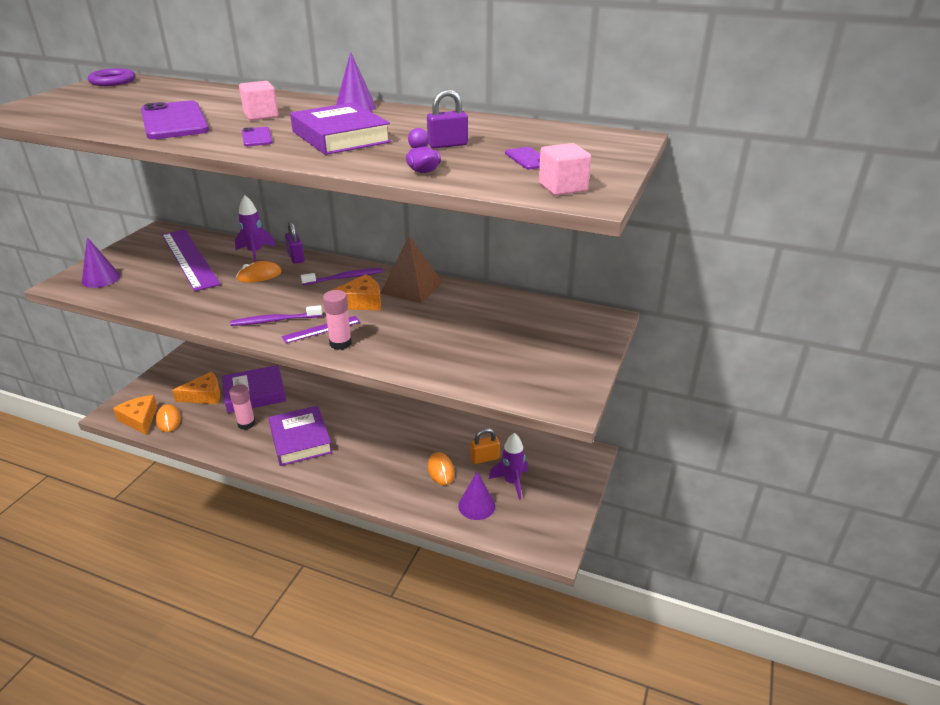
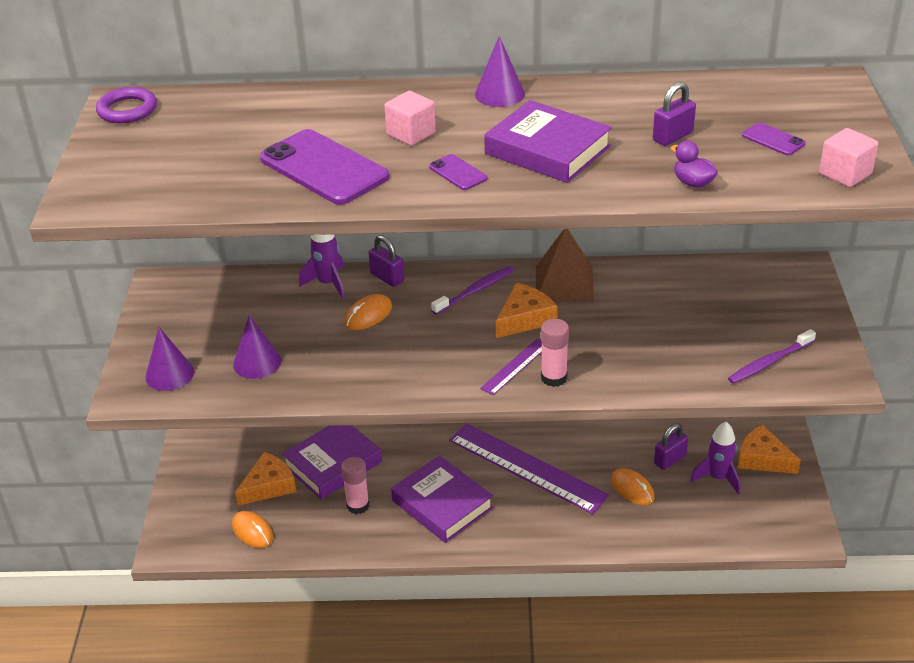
camera: 20 degrees left, 5 degrees up
(140, 419) = (213, 542): orange cheese -> orange cheese (762, 459)
(190, 258) = (252, 314): purple ruler -> purple ruler (527, 467)
(275, 320) = (451, 370): purple toothbrush -> purple toothbrush (769, 362)
(476, 505) = (699, 516): purple cone -> purple cone (257, 362)
(484, 458) = (670, 460): orange padlock -> purple padlock

